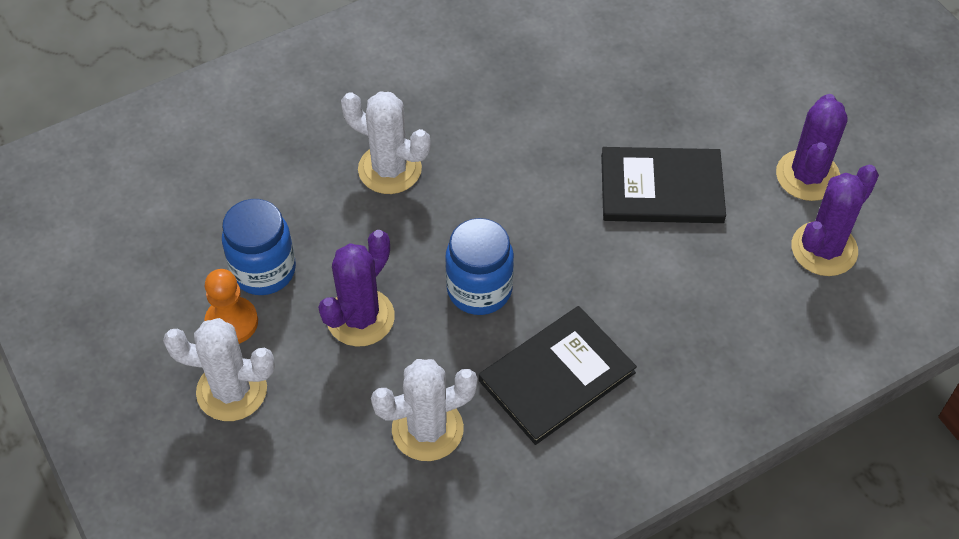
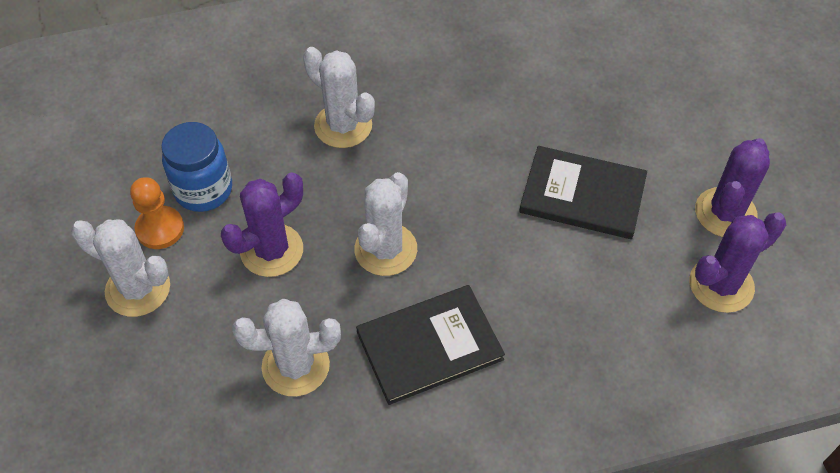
camera: 15 degrees right, 0 degrees up
(479, 289) = (385, 249): blue jar -> white cactus

